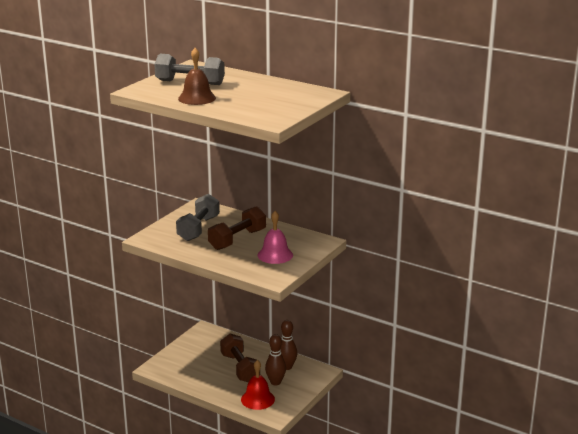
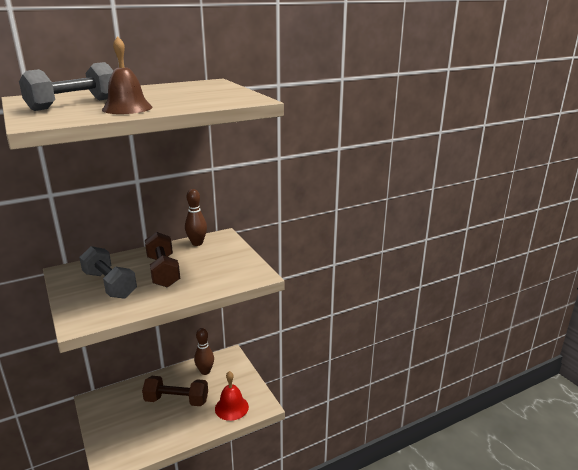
camera: 60 degrees left, 0 degrees up
(275, 255) = (217, 262): pink bell -> none
(275, 382) = (219, 387): brown bowling pin -> brown bowling pin (197, 243)

